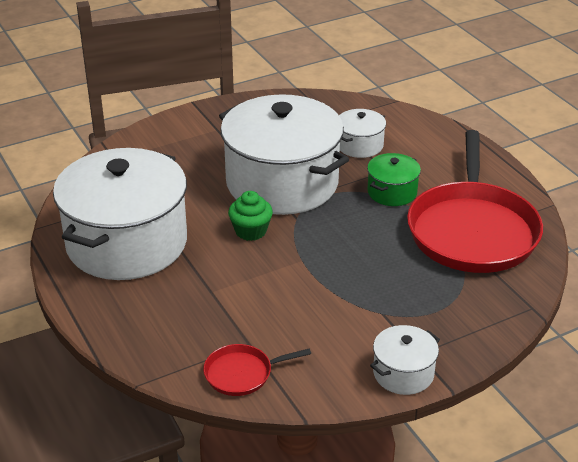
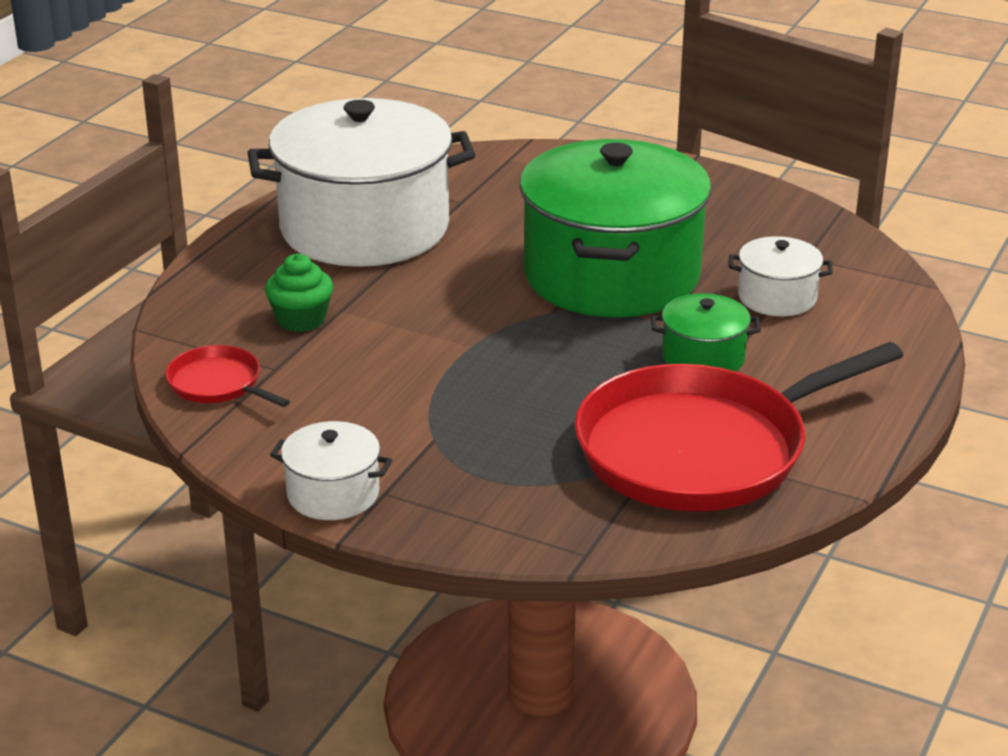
camera: 55 degrees right, 5 degrees down
(251, 231) = (485, 292): green cupcake -> green cupcake (301, 319)
(282, 183) = (611, 275): white pot -> green pot

